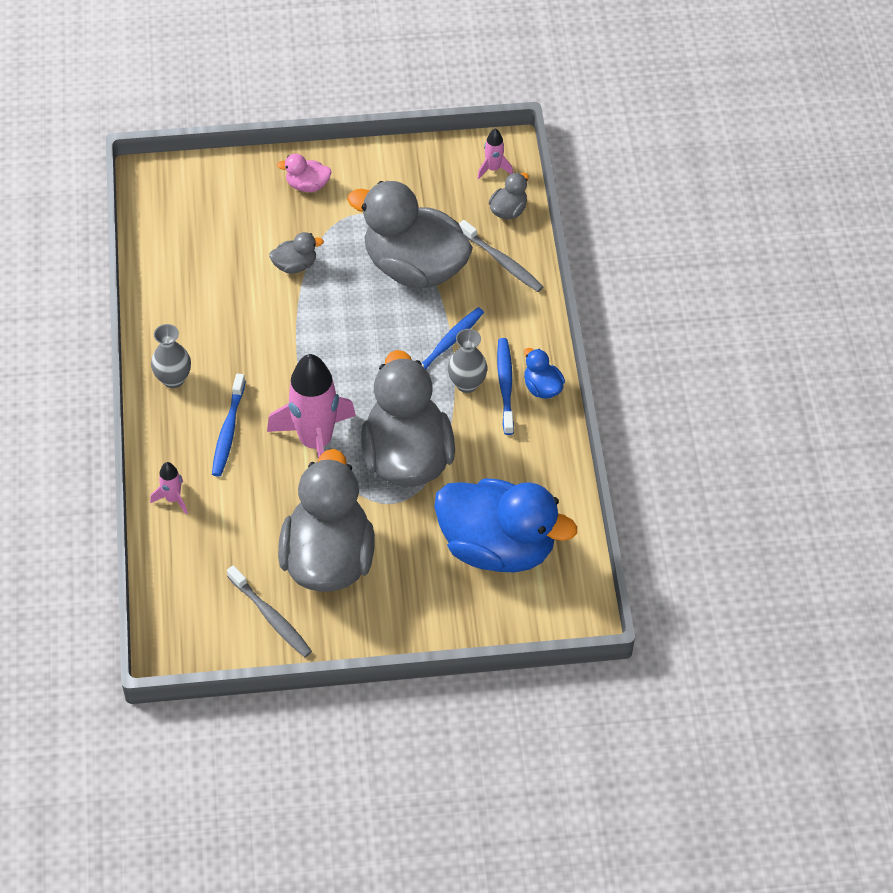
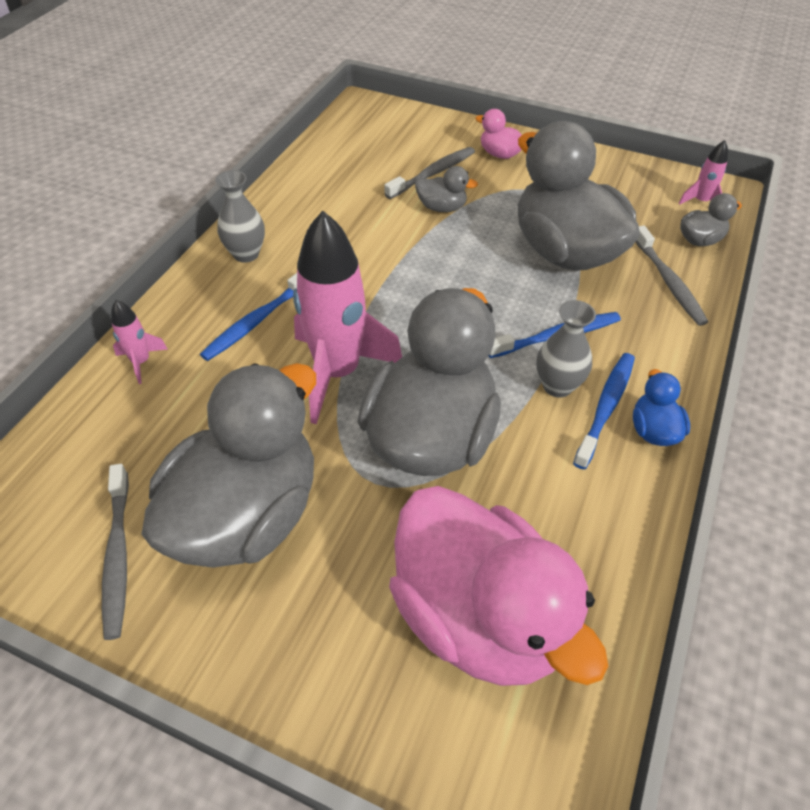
camera: 30 degrees right, 5 degrees down
(265, 232) = (433, 174): none -> grey toothbrush
(497, 547) = (478, 616): blue duck -> pink duck

